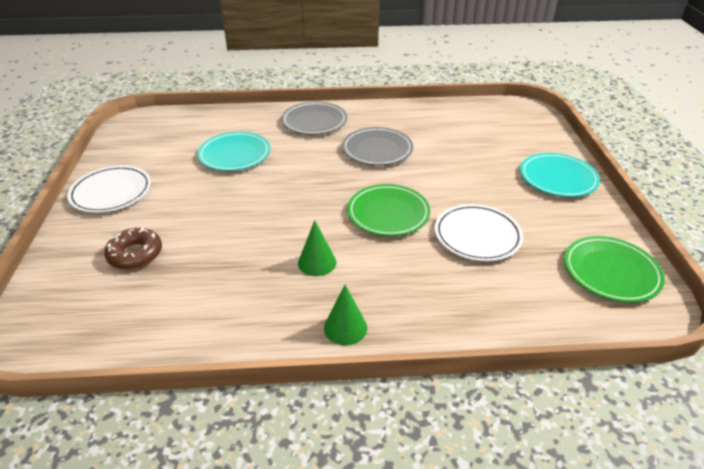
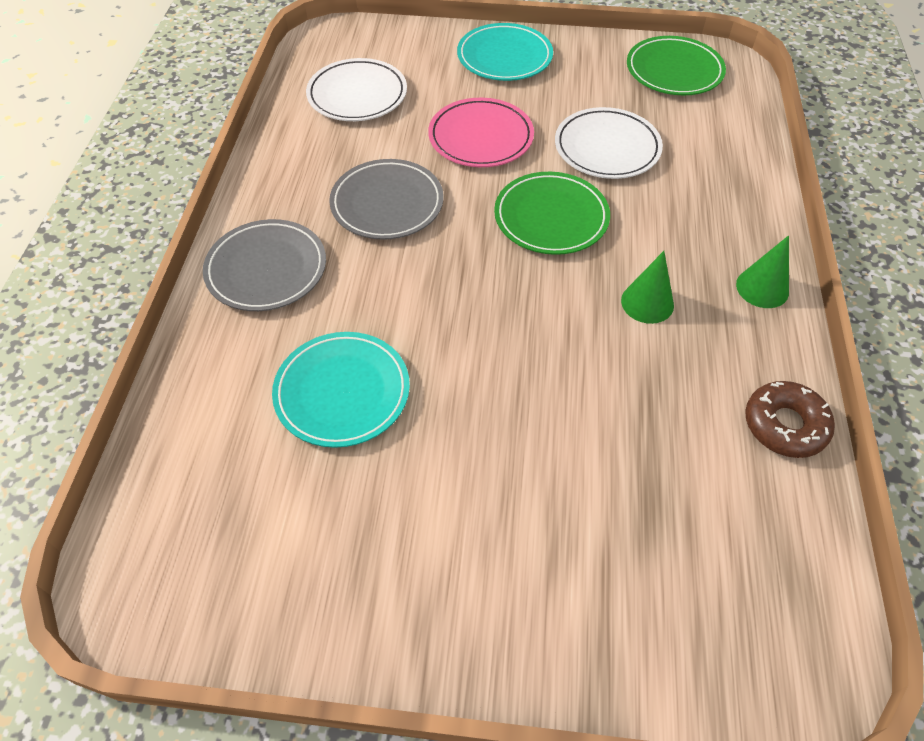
camera: 80 degrees left, 15 degrees up
(111, 192) = (420, 603): white plate -> white plate (357, 95)
(135, 254) = (614, 535): brown donut -> brown donut (785, 425)
(457, 177) = (481, 137): none -> pink plate

